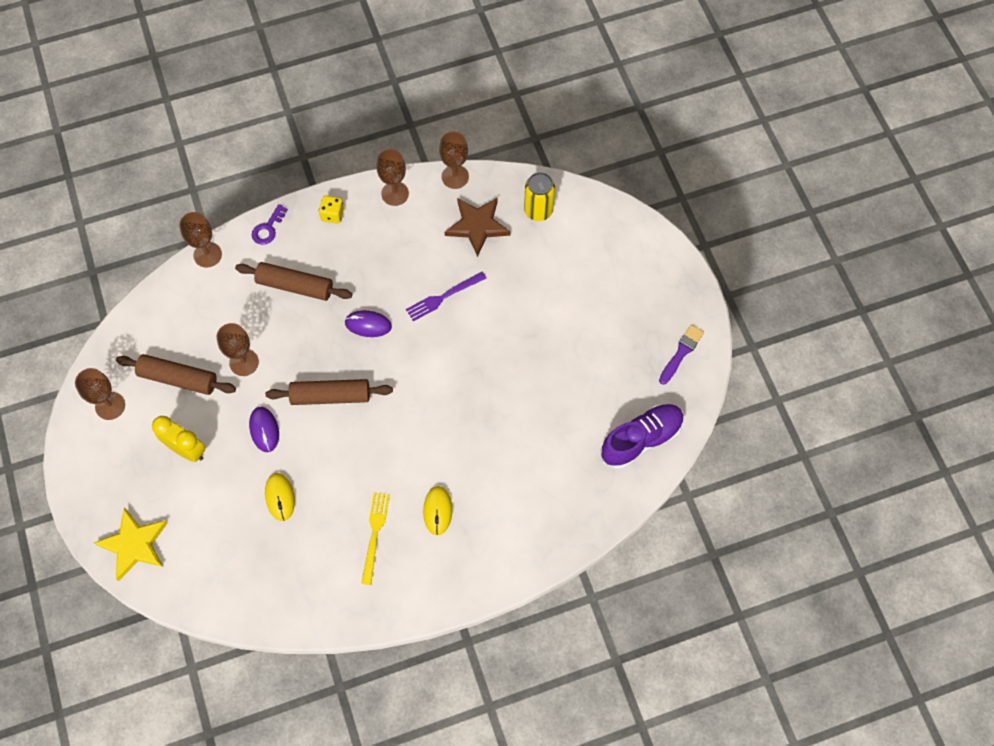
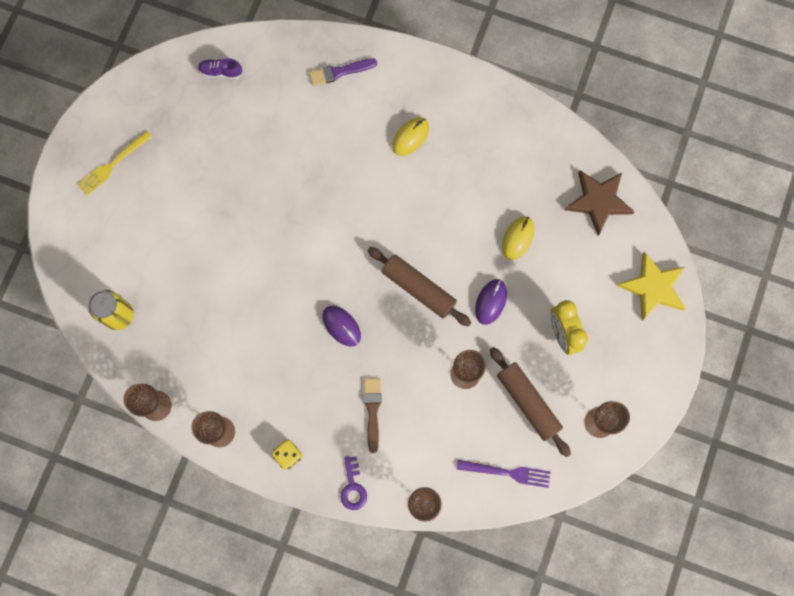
camera: 140 degrees left, 10 degrees up
(268, 228) = (353, 487): purple key -> purple key turned 105 degrees clockwise
(295, 286) = (372, 410): brown rolling pin -> brown brush
(375, 534) = (469, 156): yellow fork -> yellow fork (112, 164)
(443, 297) = (262, 301): purple fork -> purple fork (507, 472)
(477, 226) = (180, 342): brown star -> brown star (598, 201)
(641, 440) = (221, 72): purple shoe -> purple shoe, size x0.50
(681, 352) = (128, 110): purple brush -> purple brush (339, 72)

